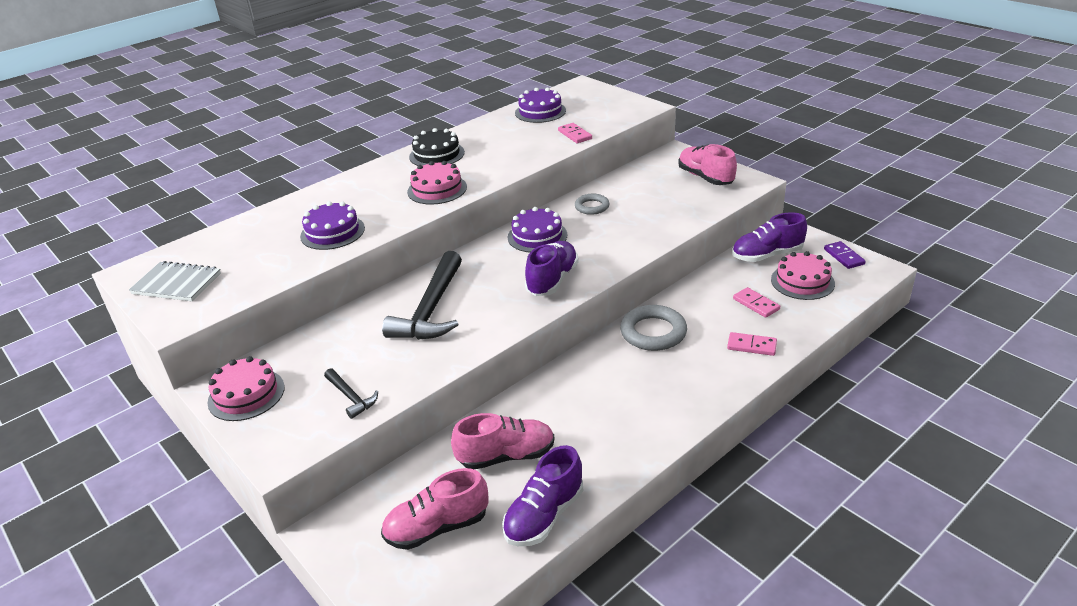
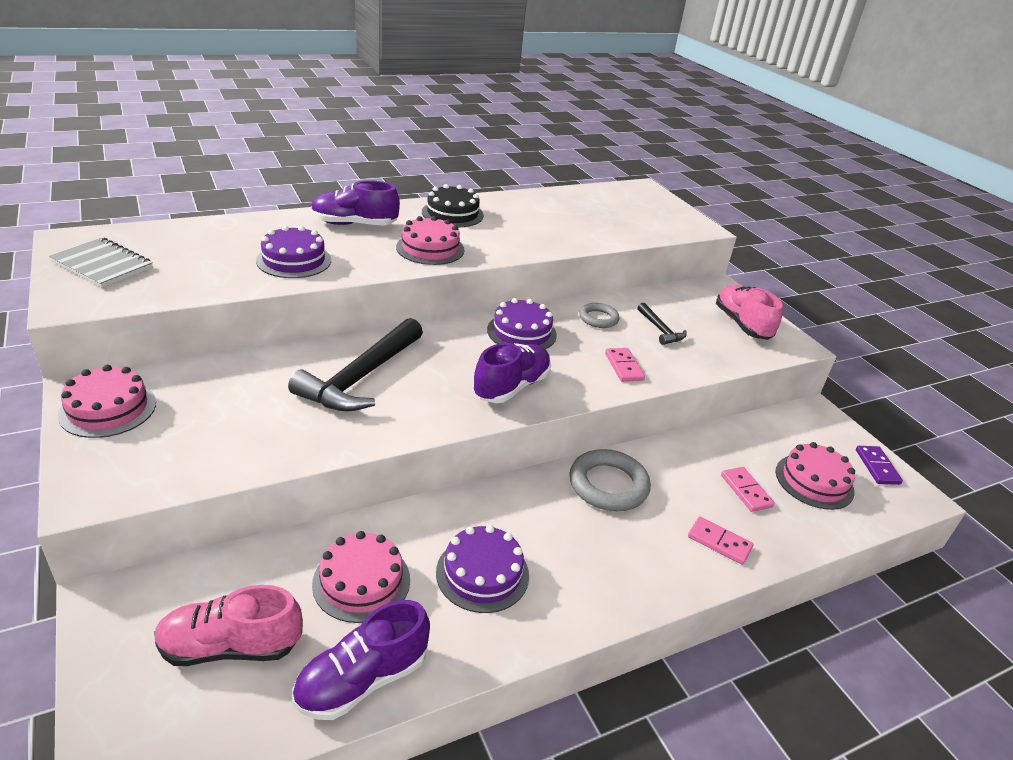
camera: 10 degrees right, 0 degrees up
(351, 397) = (212, 451): black hammer -> black hammer (660, 330)
(506, 456) = (361, 581): pink shoe -> pink cake
(540, 112) = (586, 202): purple cake -> purple cake (482, 573)
(575, 135) = (609, 235): pink domino -> pink domino (623, 367)
(767, 255) = (783, 435): purple shoe -> purple shoe (354, 224)

